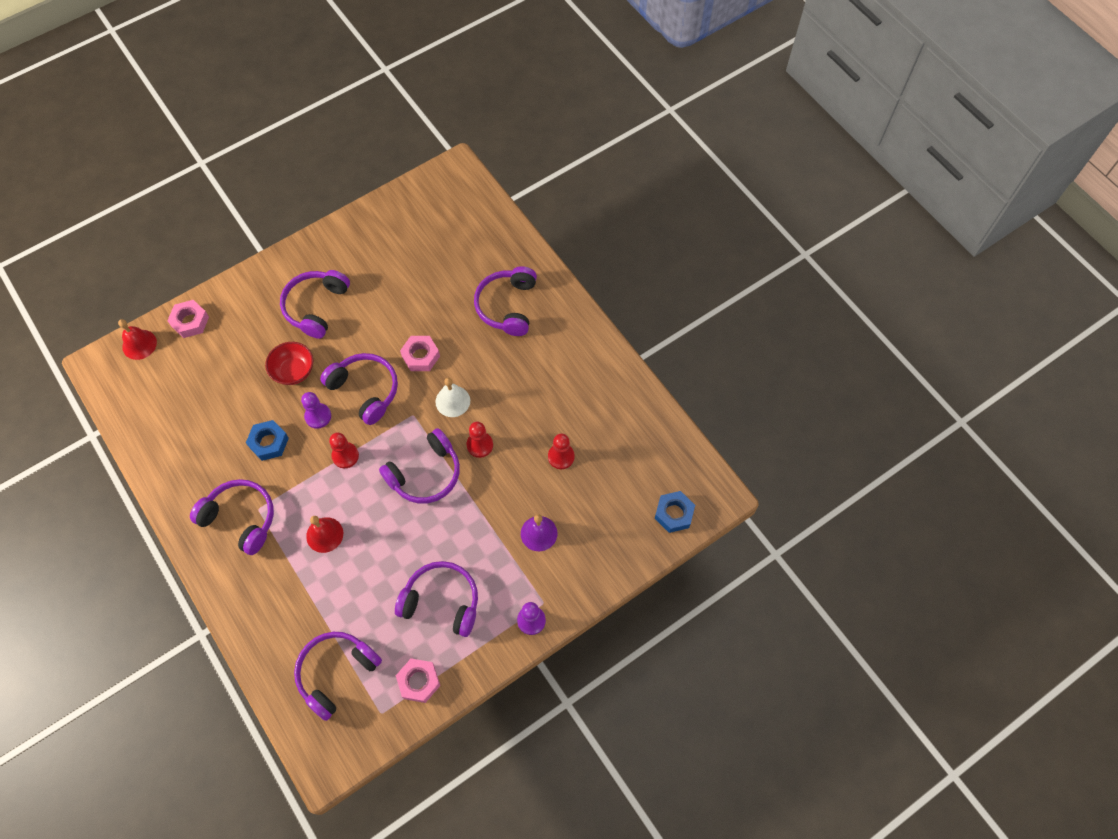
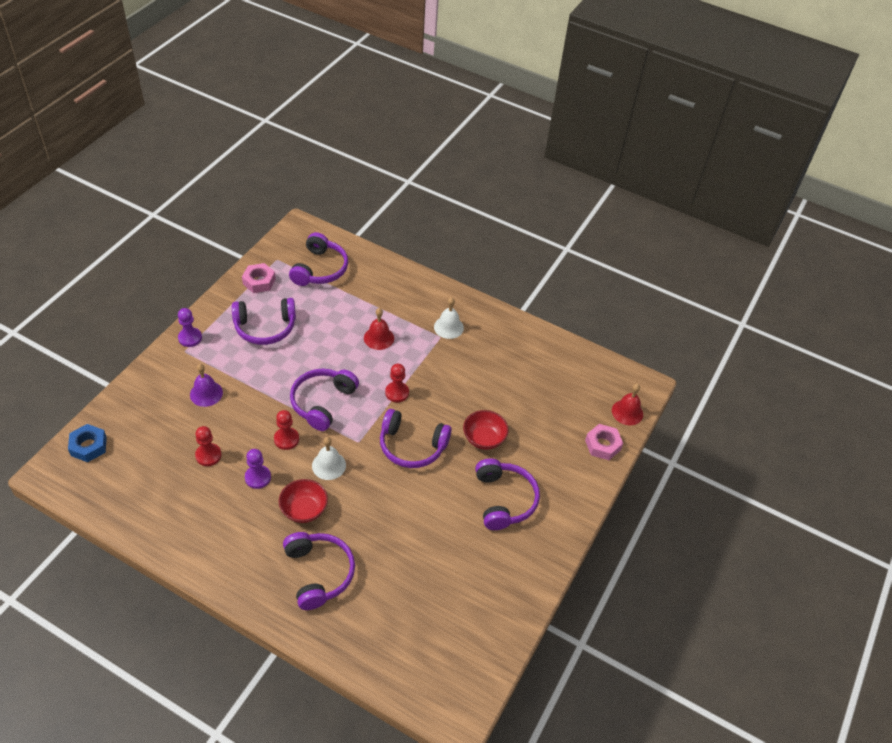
camera: 150 degrees right, 15 degrees down
(240, 518) = (448, 327): purple headphones -> white bell
(269, 442) = (464, 380): blue nut -> none
(318, 416) = (439, 412): purple pawn -> purple pawn (258, 477)
(420, 356) = (379, 493): pink nut -> none
(495, 366) = (304, 510): none -> red bowl

